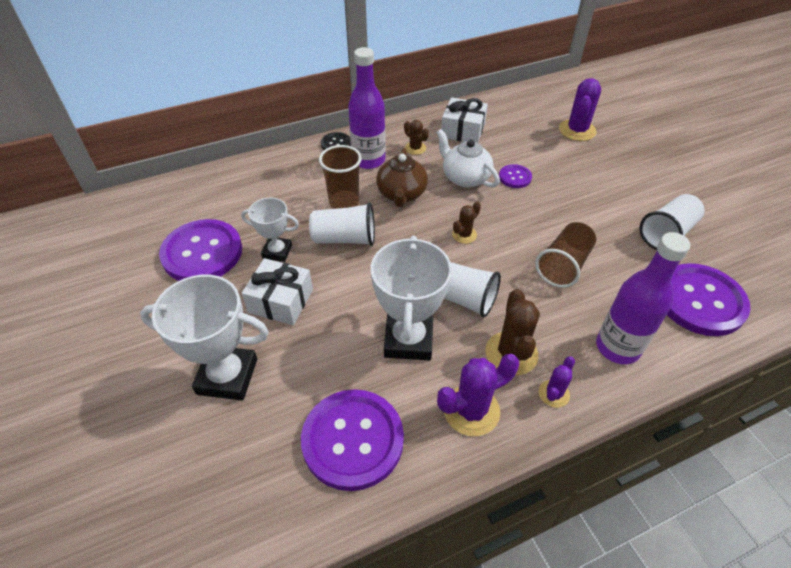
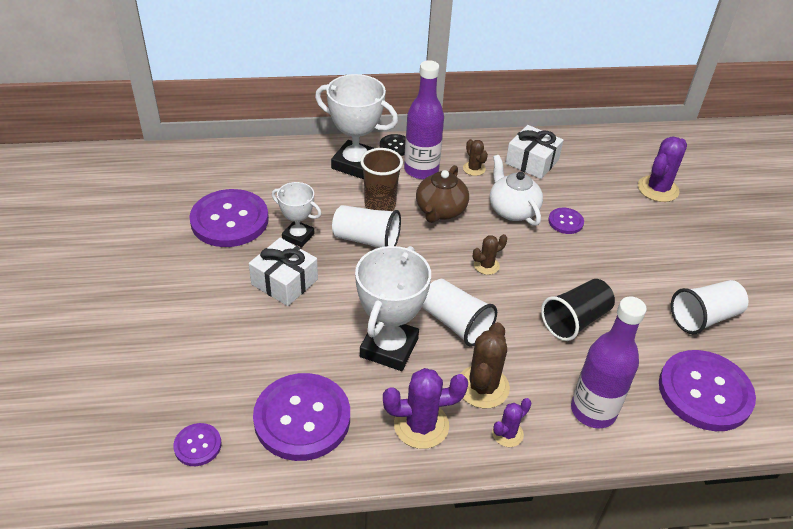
camera: 15 degrees right, 5 degrees down
(227, 376) = (213, 334): white trophy -> white trophy (355, 164)
(254, 506) = (197, 445): none -> purple button
(563, 265) = (575, 320): brown cup -> black cup

